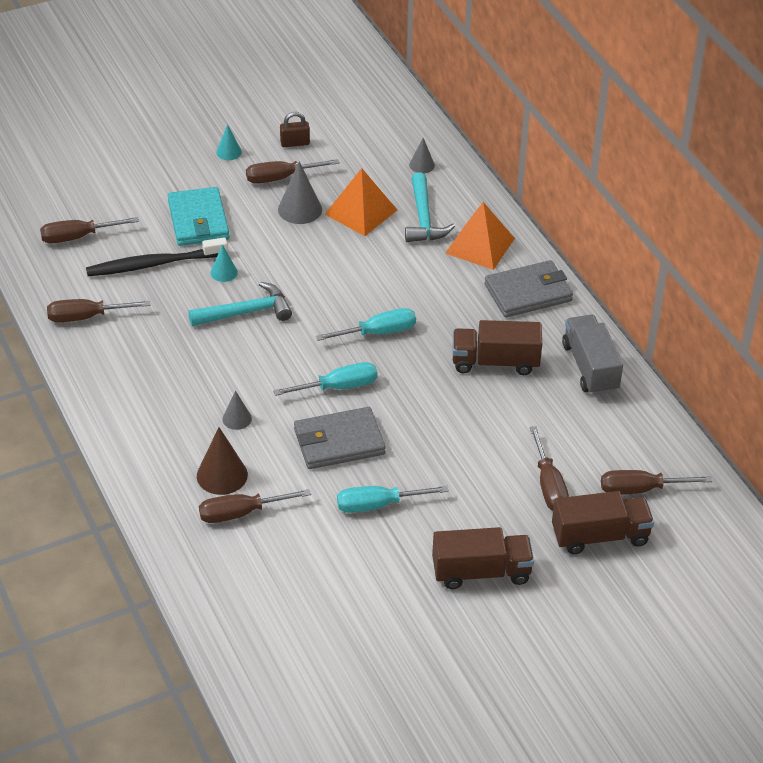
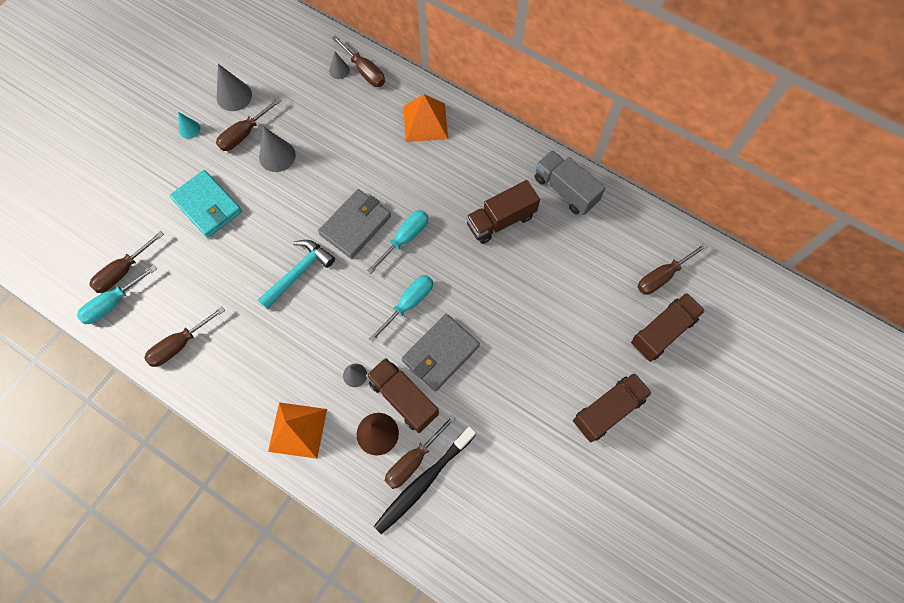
camera: 30 degrees left, 25 degrees up
(154, 264) = (200, 265): black toothbrush -> black toothbrush (424, 481)
(224, 272) = (258, 244): turquoise cone -> none
(271, 460) = (403, 398): none -> brown truck
(295, 143) = (234, 96): brown padlock -> grey cone
(361, 212) = (323, 135): orange pyramid -> orange pyramid (297, 430)
(378, 505) = (503, 393): turquoise screwdriver -> turquoise screwdriver (113, 303)
(423, 218) = (371, 118): turquoise hammer -> none
(528, 293) = (484, 147): grey wallet -> grey wallet (355, 225)
(549, 485) = (603, 307): brown screwdriver -> brown screwdriver (364, 71)

